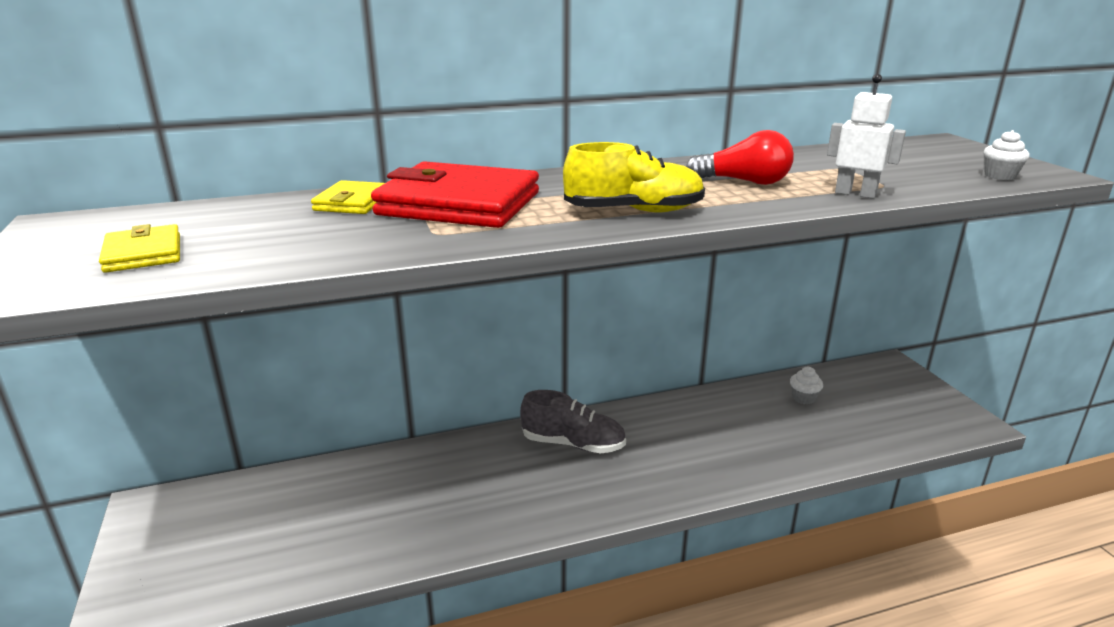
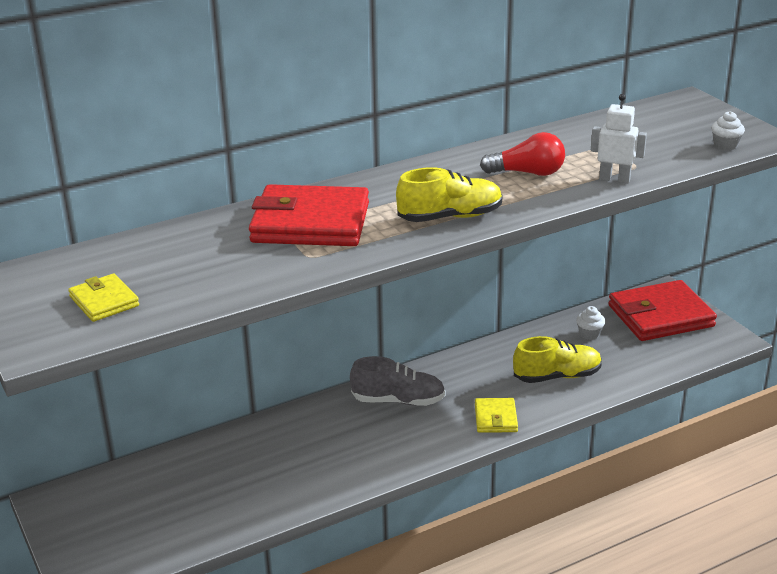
camera: 10 degrees left, 5 degrees up
(353, 202) = (224, 230): yellow wallet -> yellow wallet (495, 418)
(761, 439) = (557, 376): none -> yellow shoe
(887, 388) = (660, 316): none -> red wallet

